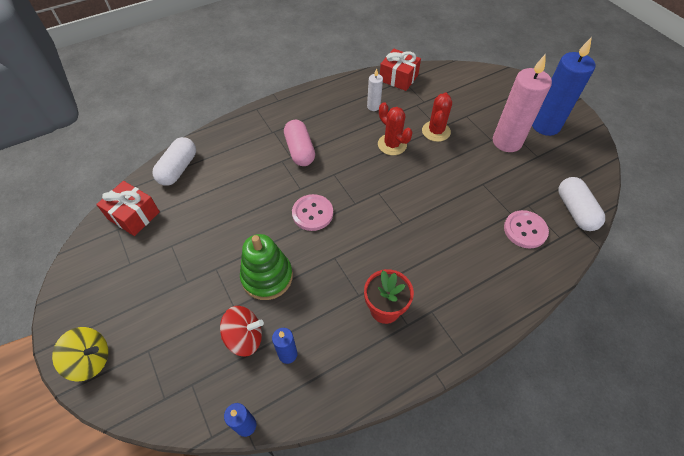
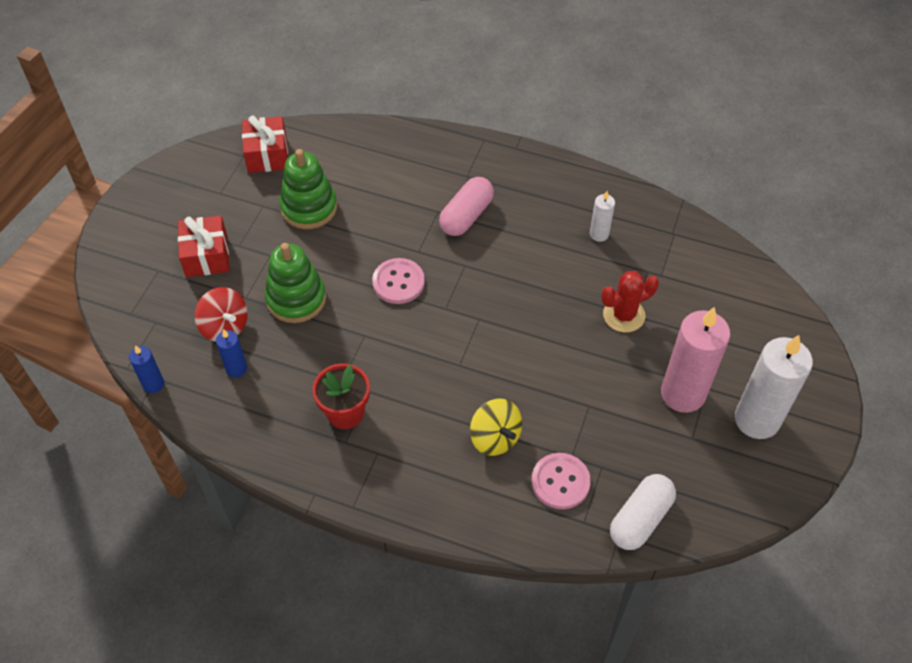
camera: 50 degrees right, 0 degrees up
(91, 360) = (120, 241): yellow spinning top -> yellow spinning top (495, 437)
(178, 169) = (346, 142): white capsule -> none
(203, 221) = (309, 207): none -> green stacking toy
(392, 145) = (559, 288): red cactus -> none
(398, 78) = (673, 226): red gift -> red gift (206, 256)
(545, 126) = (756, 420): blue candle -> white candle

